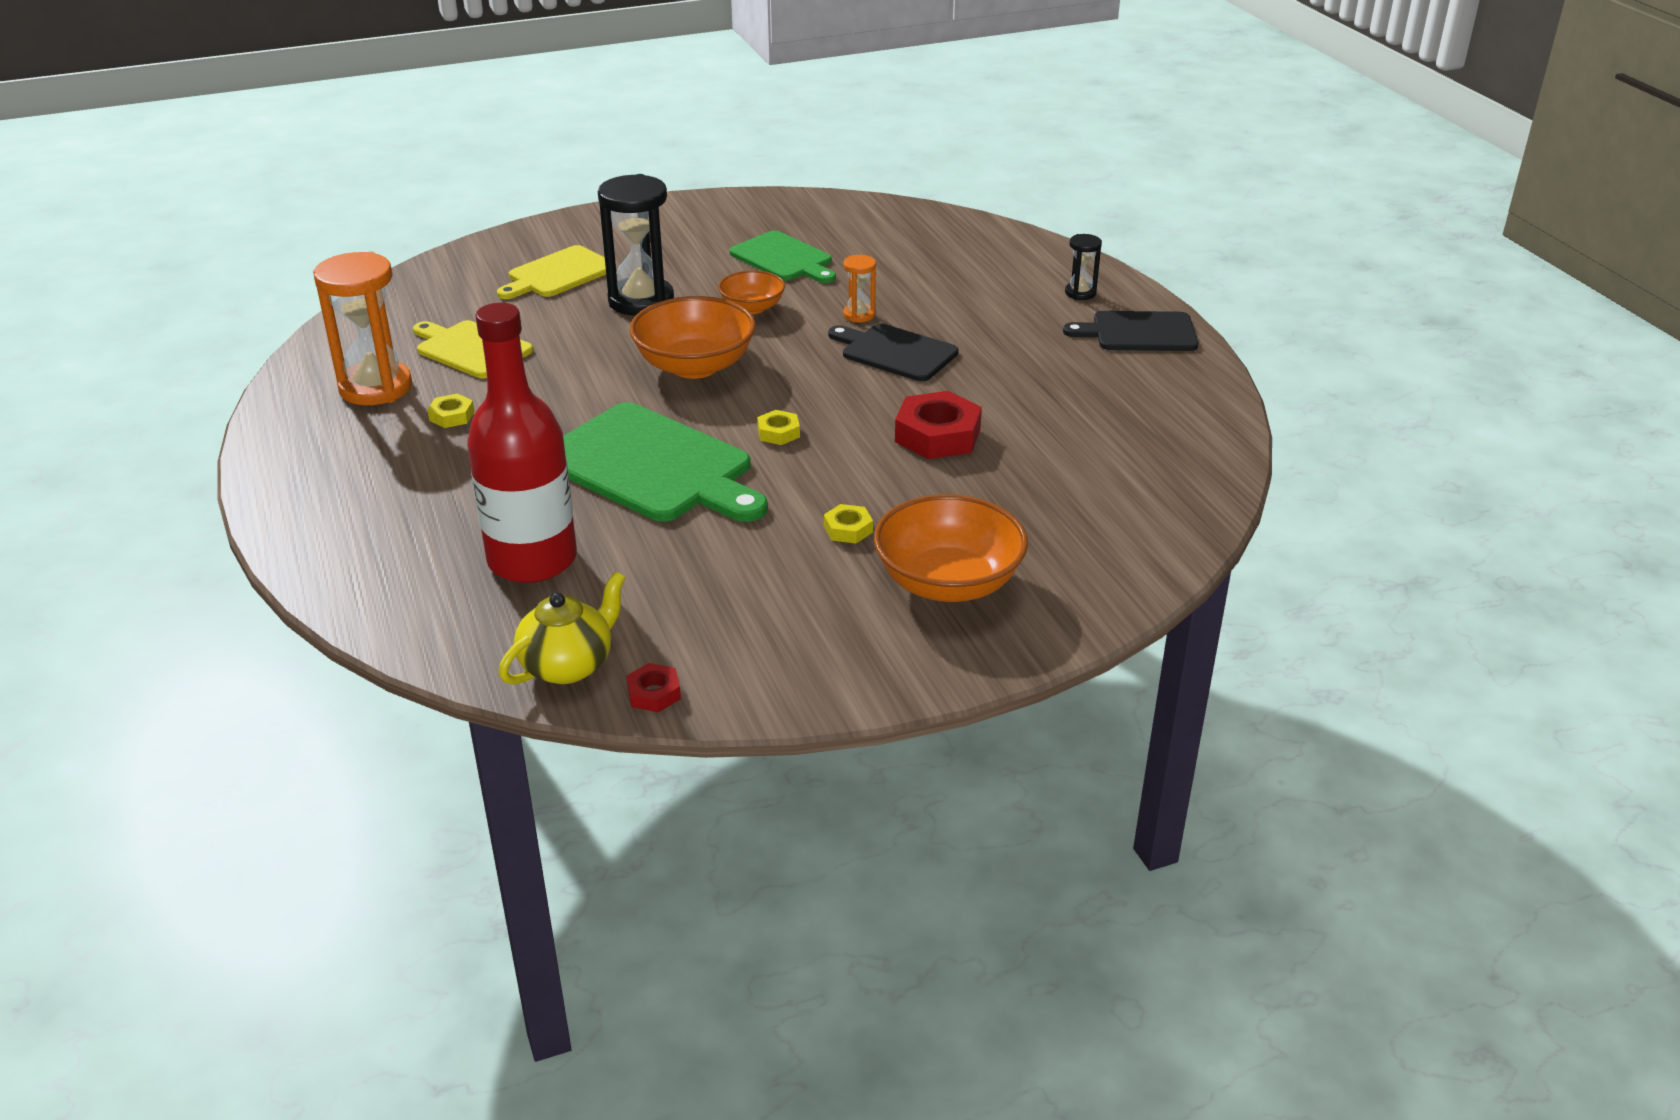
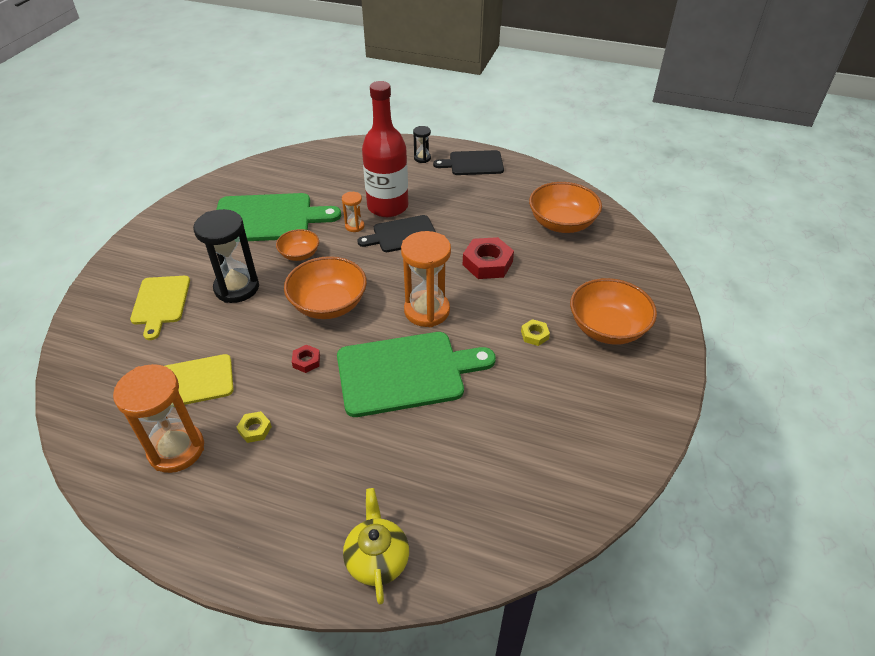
camera: 50 degrees left, 10 degrees up
(532, 560) = (444, 470): red bottle -> red bottle (387, 206)
(568, 665) = (557, 507): yellow teapot -> yellow teapot (377, 559)
(654, 693) = (610, 483): red nut -> red nut (306, 361)
(778, 433) = (427, 311): yellow nut -> orange hourglass
(784, 258) = (268, 218): green cutting board -> green cutting board, size x1.65
(1123, 456) = (561, 223): none -> orange bowl
(1139, 332) = (473, 163): black cutting board -> black cutting board turned 45 degrees clockwise

